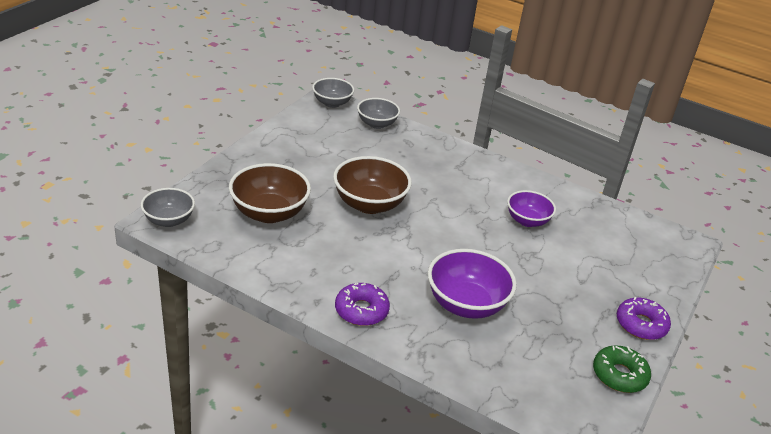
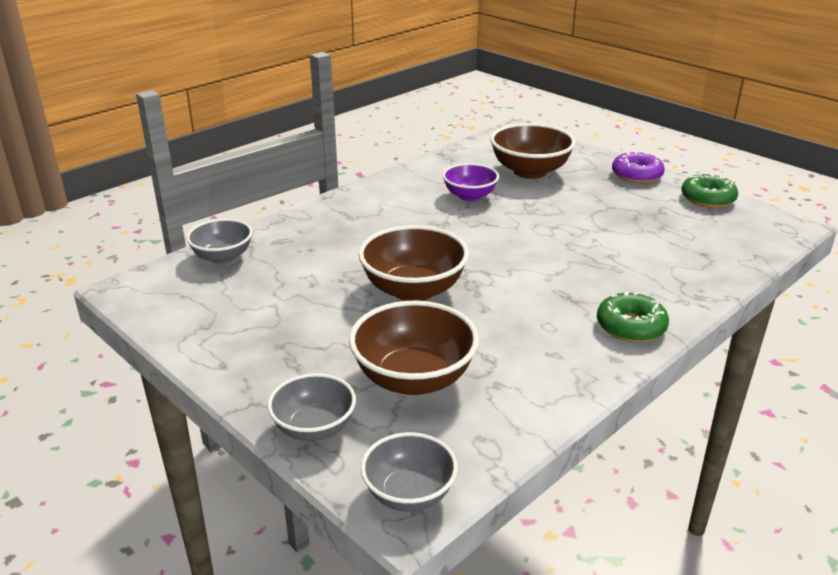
camera: 70 degrees left, 5 degrees down
(332, 103) = (141, 285): grey bowl -> grey bowl (314, 428)
(361, 310) = (630, 326): purple donut -> green donut
(466, 304) = (614, 256): purple bowl -> none
(599, 253) = (530, 171): none -> brown bowl

